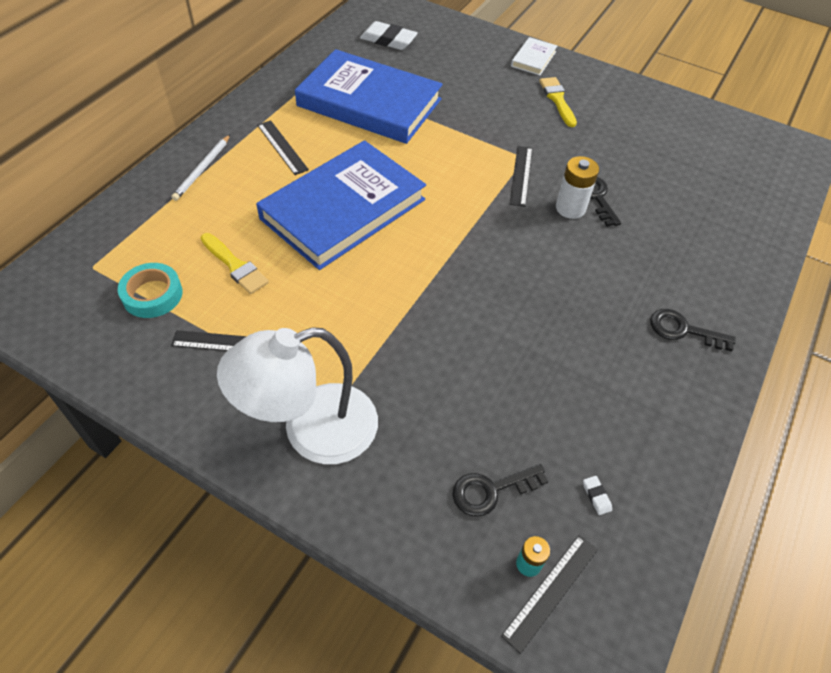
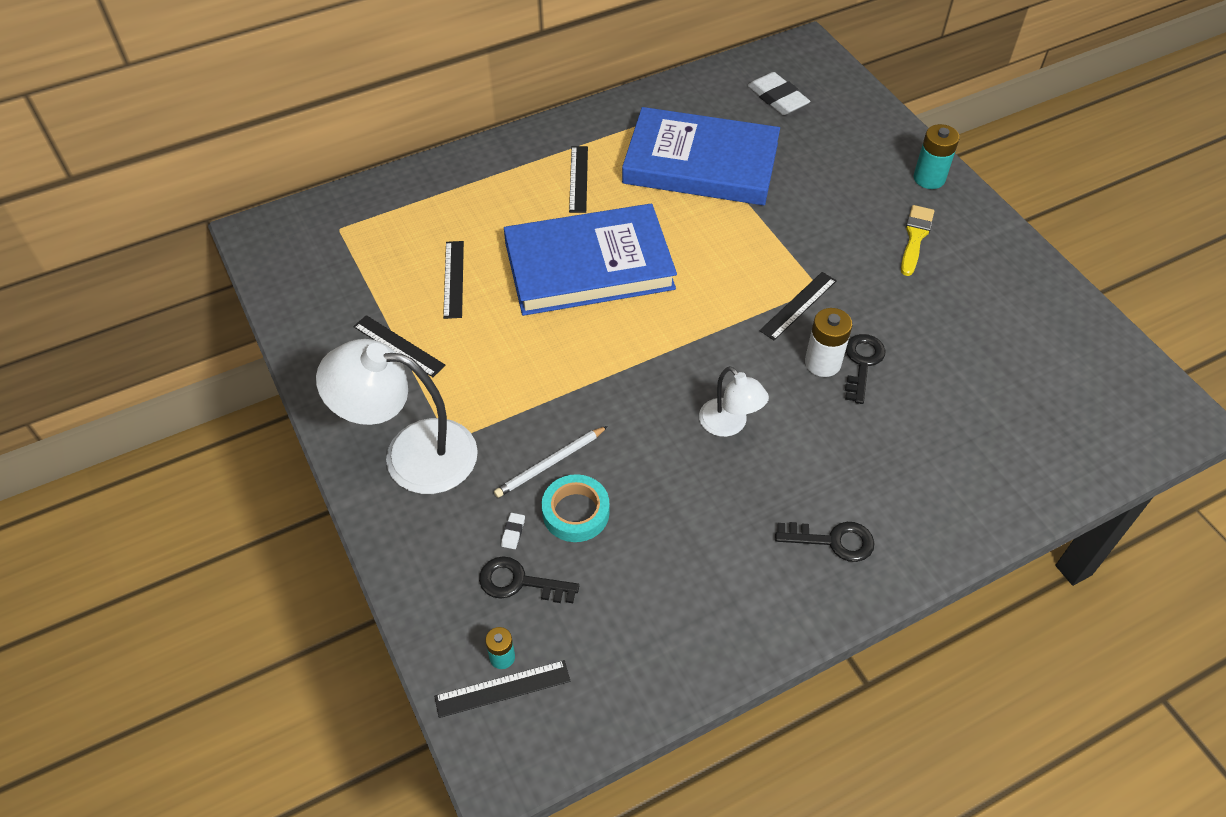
camera: 35 degrees right, 0 degrees up
(152, 295) = (369, 275): turquoise tape -> turquoise tape (576, 512)
(202, 169) = (490, 173): white pencil -> white pencil (550, 464)
(235, 266) = (453, 279): yellow brush -> black ruler
(369, 102) = (701, 163): blue book -> blue book turned 45 degrees counterclockwise
(533, 59) = (929, 178): white book -> turquoise battery
(545, 281) = (729, 425): none -> white lamp
(596, 496) = (608, 639): white eraser -> white eraser (513, 532)
(683, 330) = (833, 541): black key -> black key turned 135 degrees clockwise

